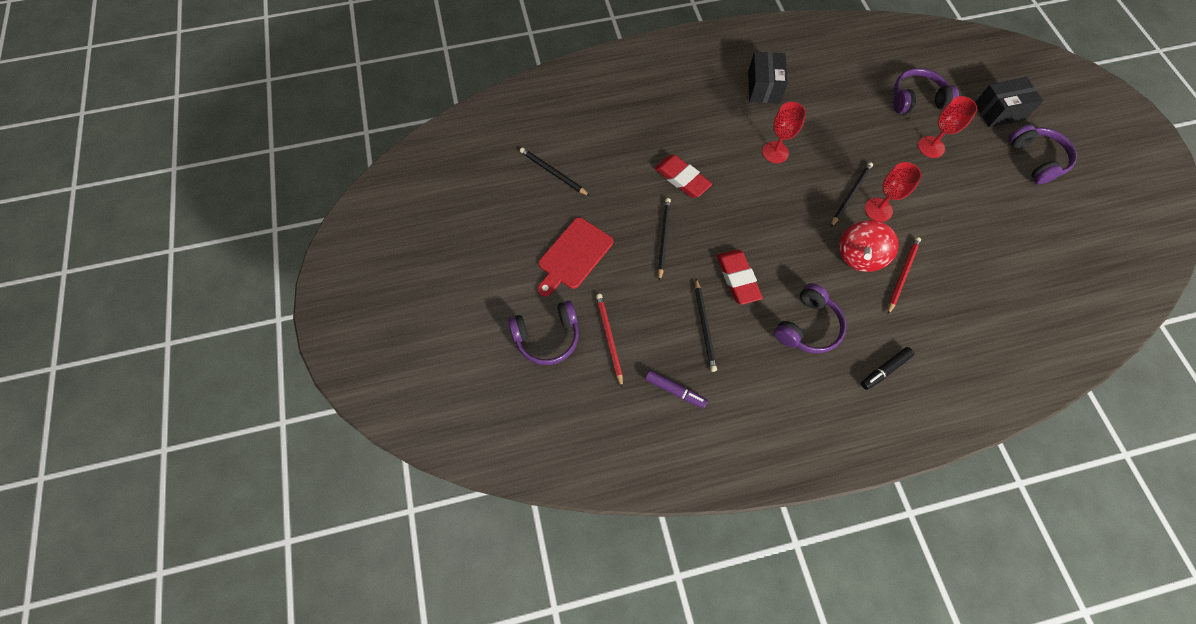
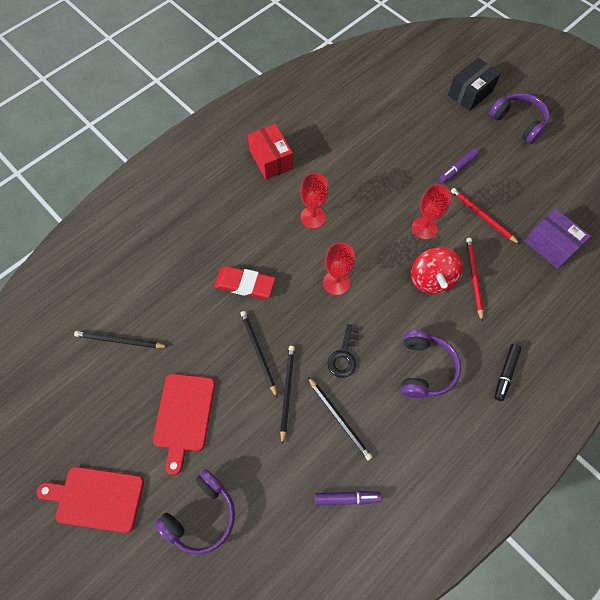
camera: 30 degrees left, 0 degrees up
(473, 280) = (96, 498): none -> red cutting board
(609, 338) = (261, 481): red pencil -> red pencil (482, 216)
(738, 278) = (344, 356): red eraser -> black key
(763, 87) = (271, 160): black box -> red box
(850, 194) = (395, 225): black pencil -> black pencil (287, 392)
(916, 99) = (402, 112): purple headphones -> none
(931, 147) = (435, 150): red goblet -> red goblet (336, 282)
(944, 173) = (457, 168): none -> purple marker
(1001, 284) = (550, 245): none -> purple box

